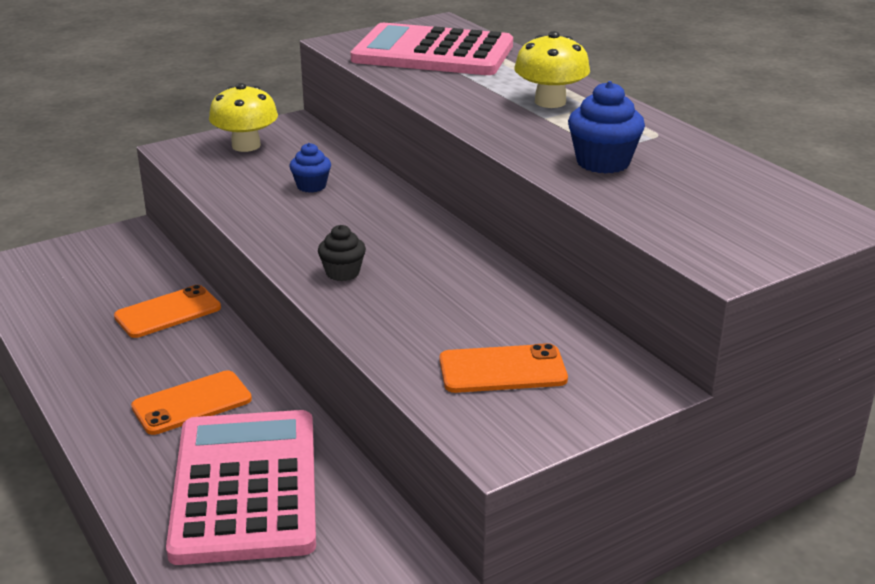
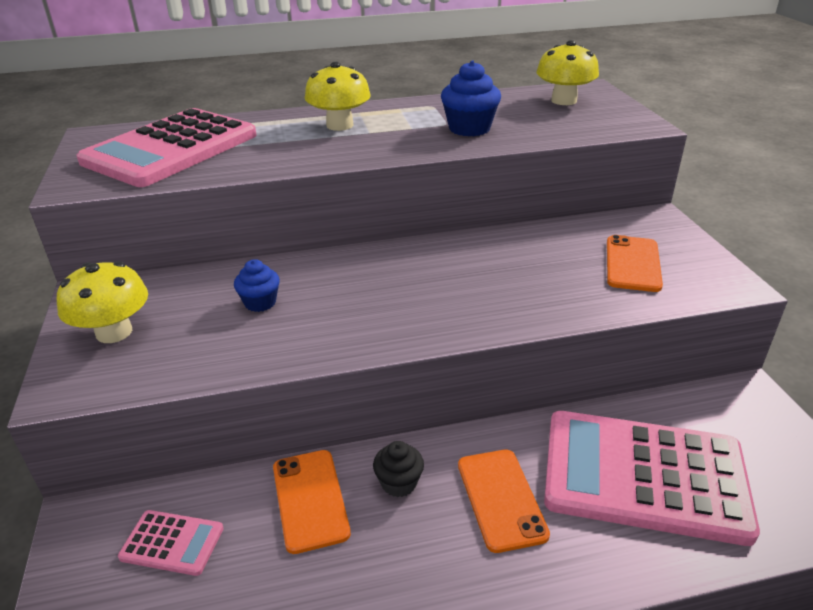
camera: 70 degrees left, 5 degrees up
(115, 270) = (172, 543): none -> pink calculator
(342, 273) = (453, 311): black cupcake -> black cupcake (399, 483)
(767, 207) = (564, 101): none -> yellow mushroom

